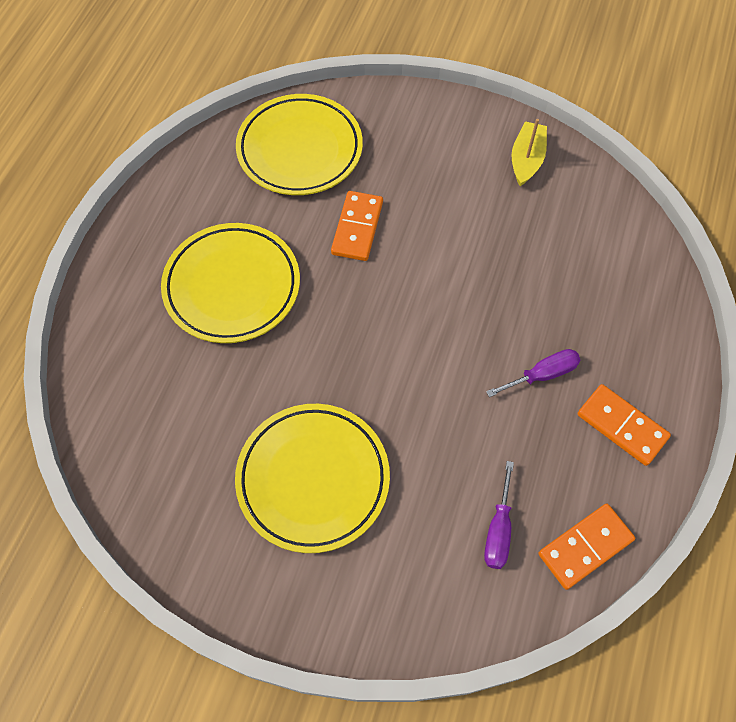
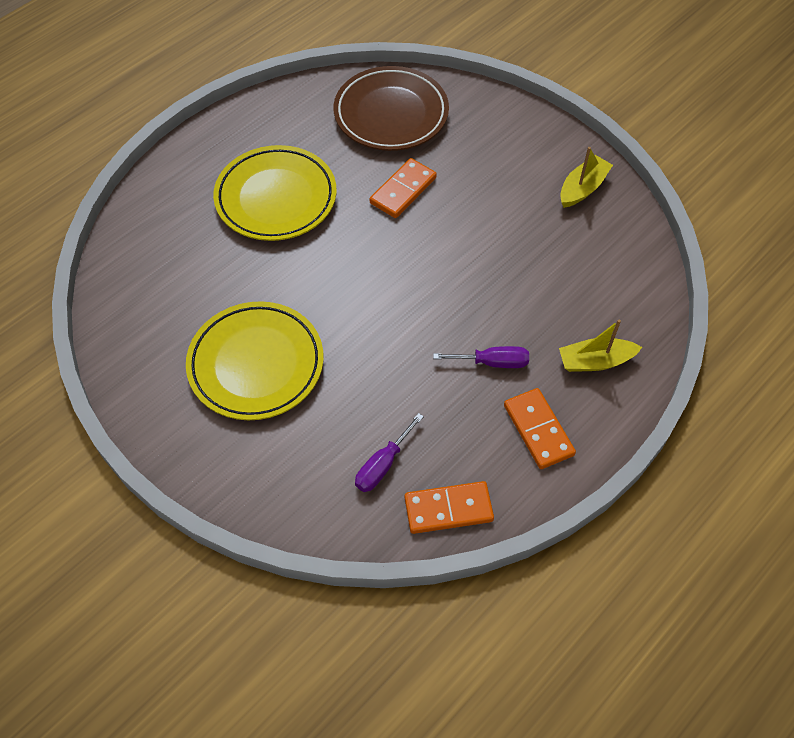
camera: 25 degrees right, 5 degrees down
(300, 149) = (391, 114): yellow plate -> brown plate
(634, 333) = (595, 361): none -> yellow boat

